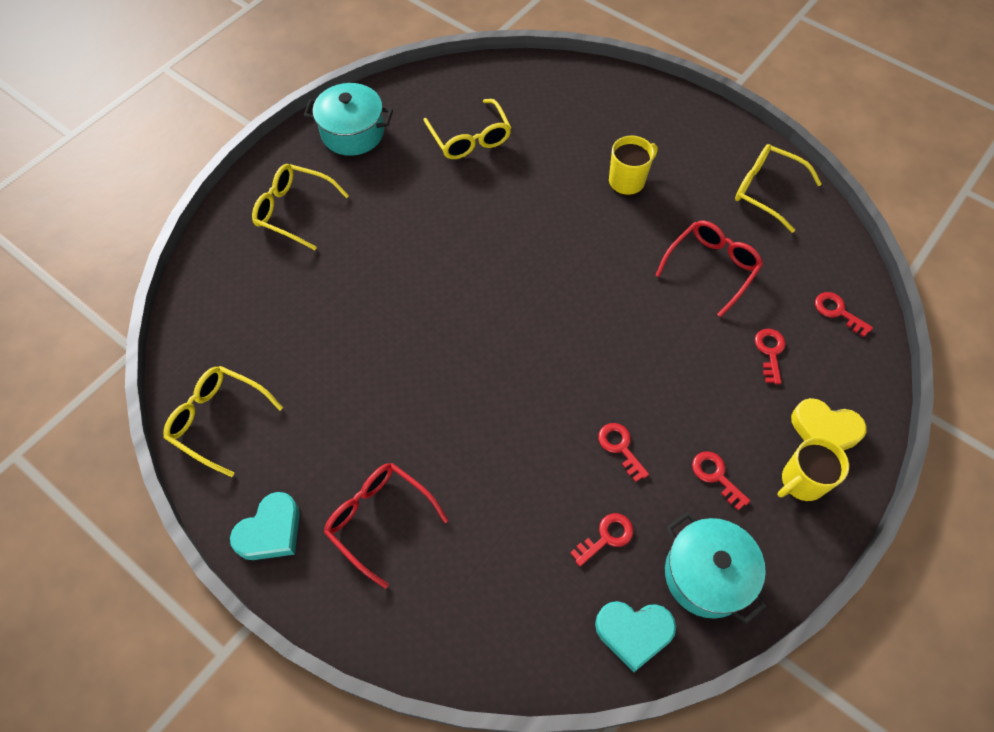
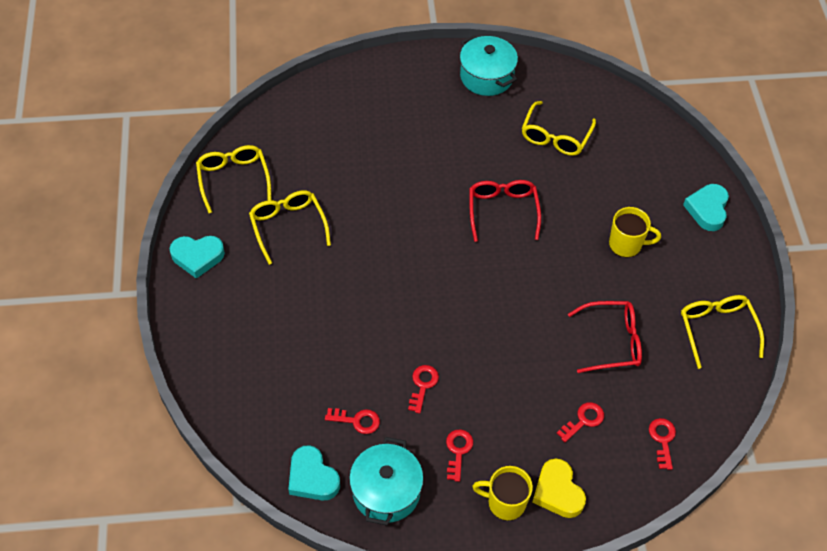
camera: 45 degrees right, 5 degrees down
(295, 211) = (399, 98): yellow glasses -> yellow glasses (288, 227)
(380, 520) = (254, 301): red glasses -> red glasses (503, 211)
(649, 104) = (707, 209): none -> turquoise heart

